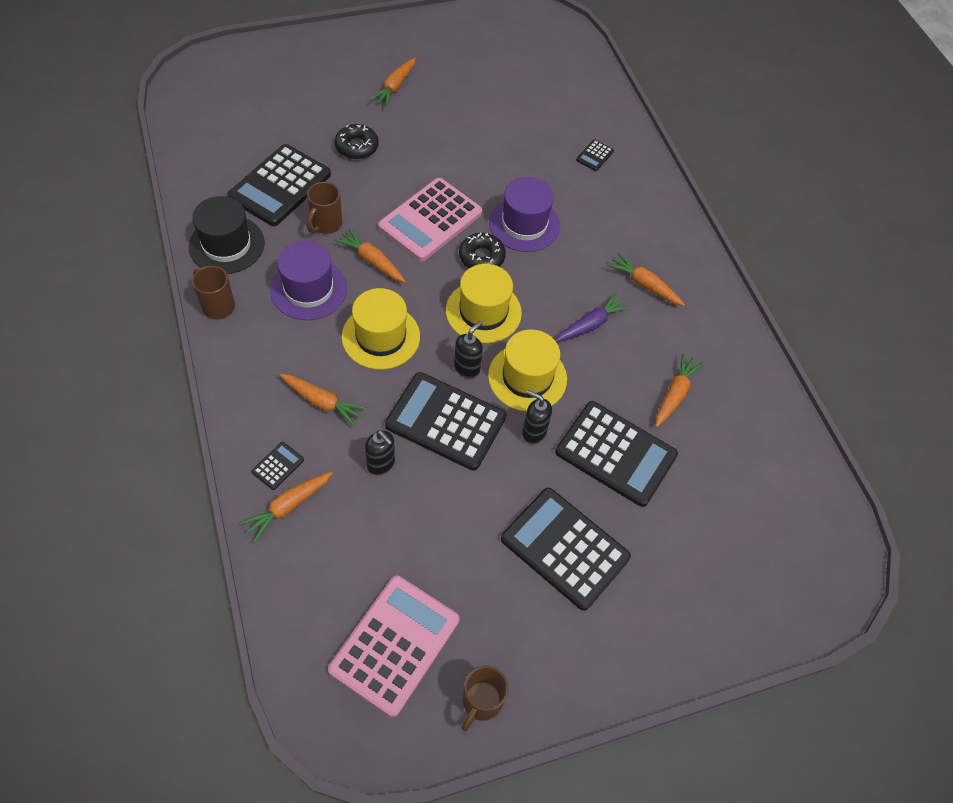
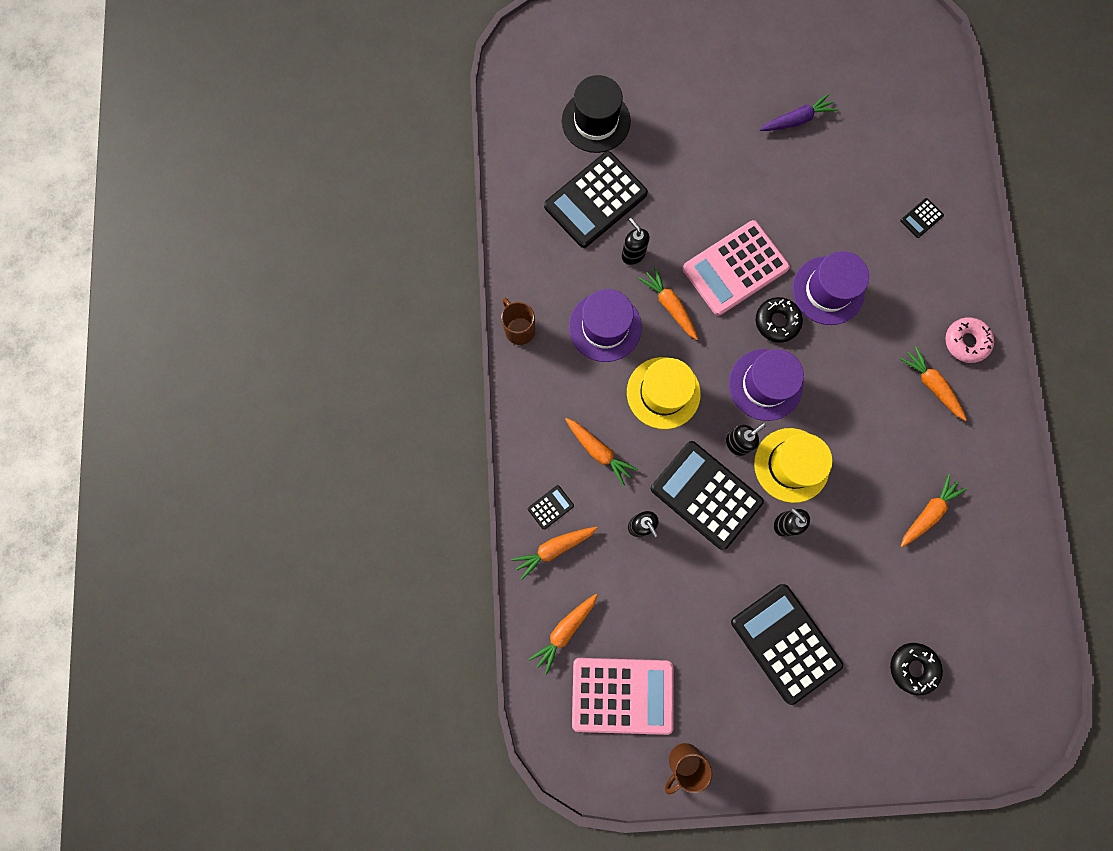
camera: 20 degrees right, 20 degrees up
(226, 245) = (536, 261): black hat -> black hat (596, 121)
(326, 224) = (632, 255): brown mug -> black soap dispenser
(357, 147) = (678, 164): black donut -> black donut (912, 667)
(394, 644) = (622, 695): pink calculator -> pink calculator turned 45 degrees clockwise
(395, 87) = (731, 92): orange carrot -> orange carrot (564, 631)
(483, 311) = (765, 384): yellow hat -> purple hat
(591, 324) = (866, 420): purple carrot -> purple carrot (796, 120)
(616, 454) = (855, 562): black calculator -> none
(664, 244) = (965, 342): none -> pink donut

